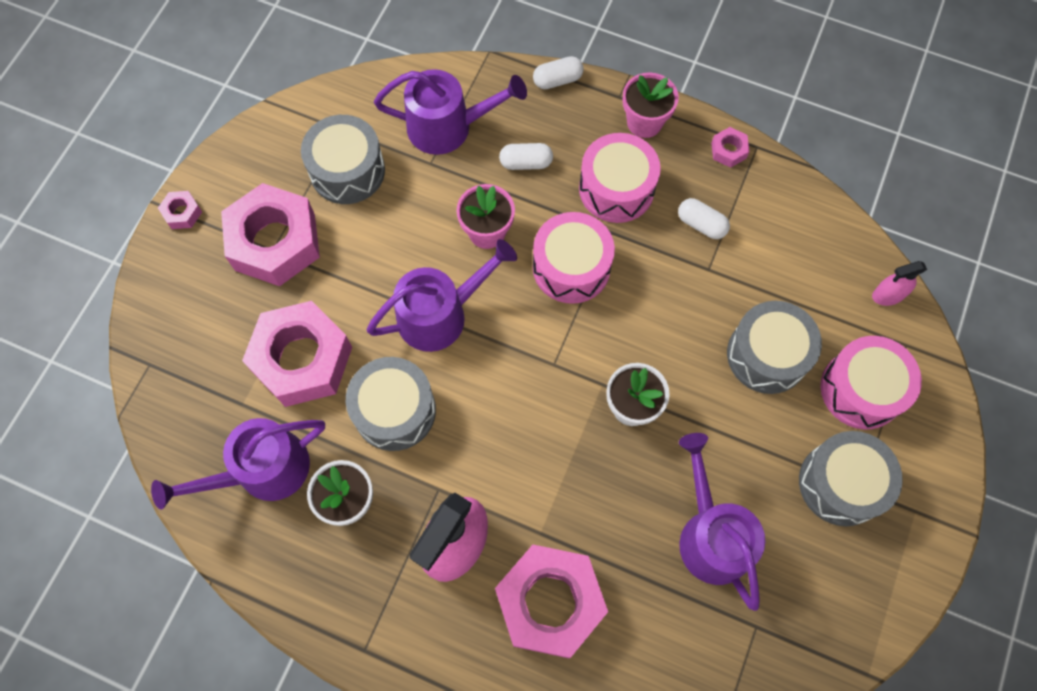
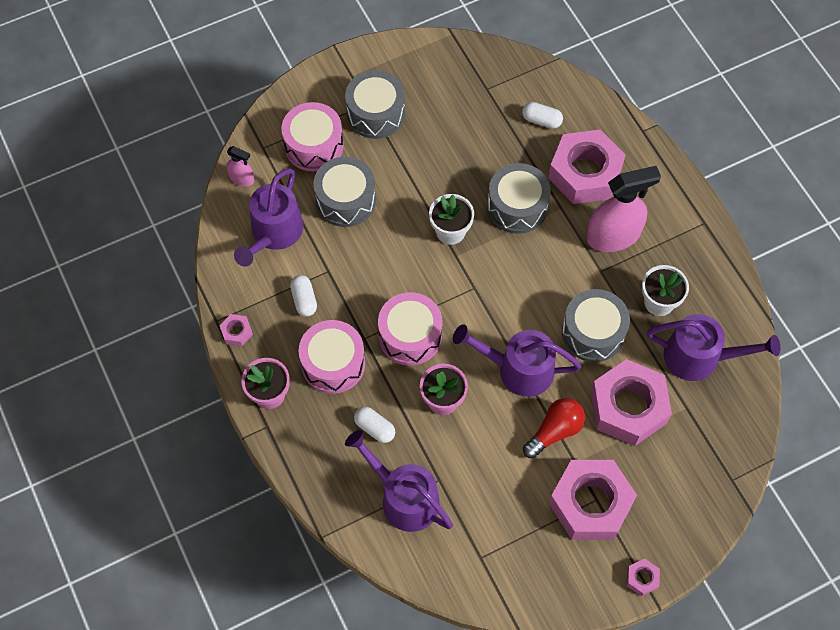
camera: 140 degrees left, 5 degrees down
(347, 171) = (501, 519): grey drum -> grey drum (517, 207)
(358, 282) = (555, 431): none -> red light bulb
(557, 80) = (296, 473): white capsule -> white capsule (541, 120)
(711, 535) = (469, 141): purple watering can -> purple watering can (274, 233)

